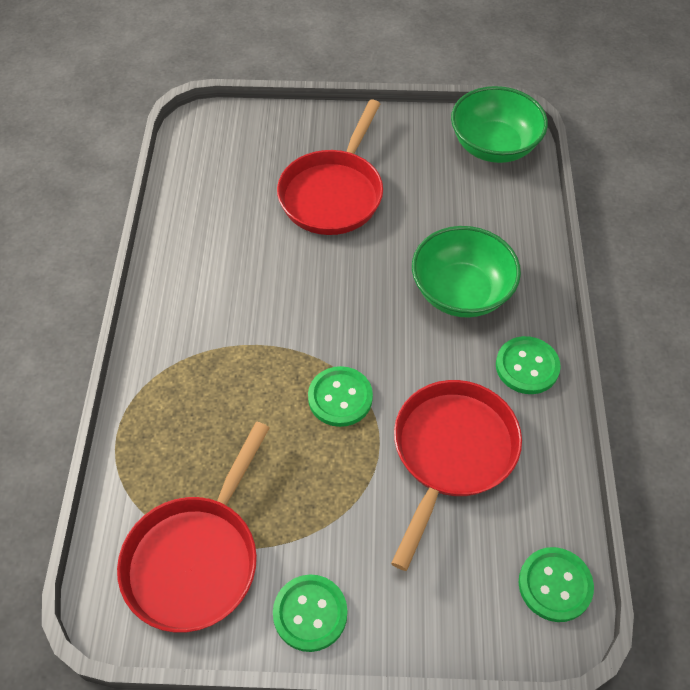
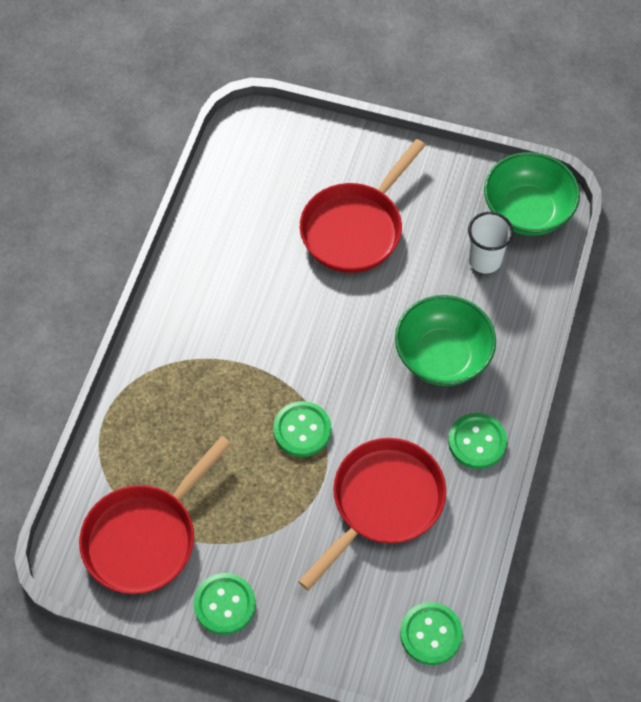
camera: 15 degrees right, 5 degrees up
(470, 196) = (484, 260): none -> white cup

